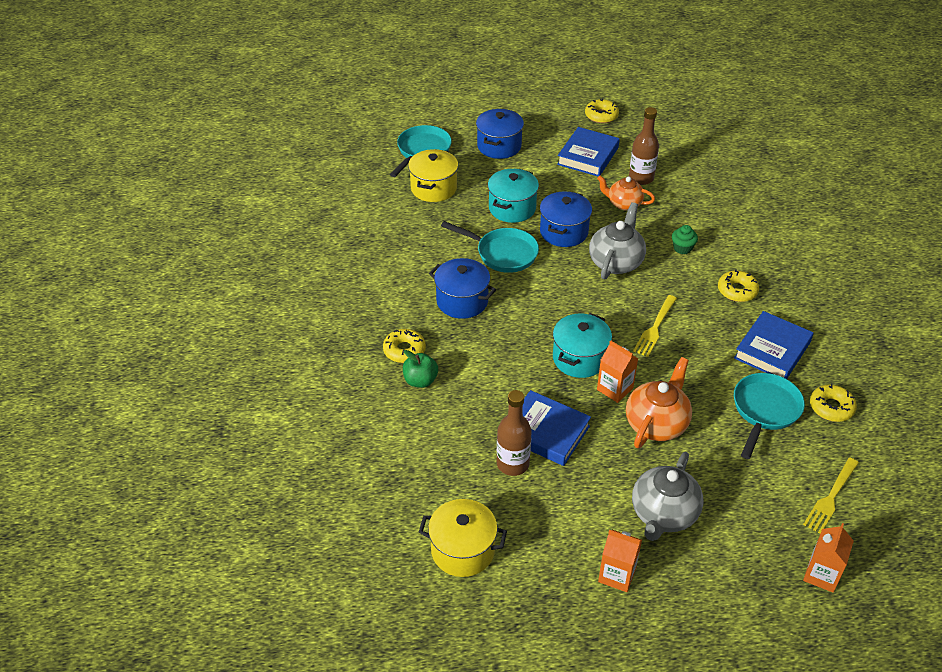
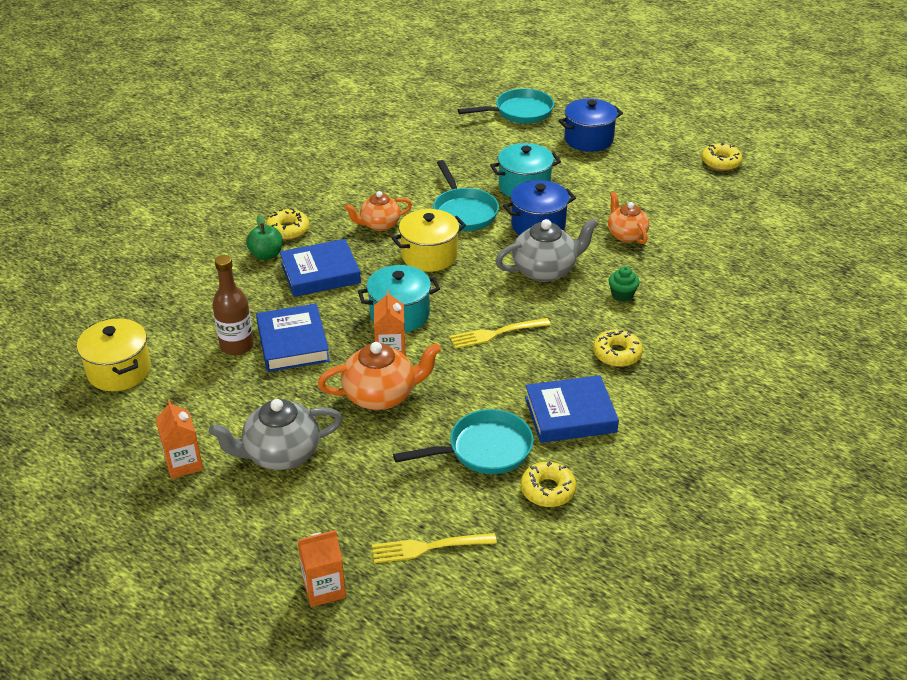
camera: 45 degrees right, 5 degrees down
(433, 188) = (486, 141): yellow pot -> yellow pot (429, 255)
(462, 301) = (379, 224): blue pot -> orange teapot
(588, 156) = (655, 184): blue book -> blue book (320, 273)
(641, 178) = (676, 225): brown bottle -> none

